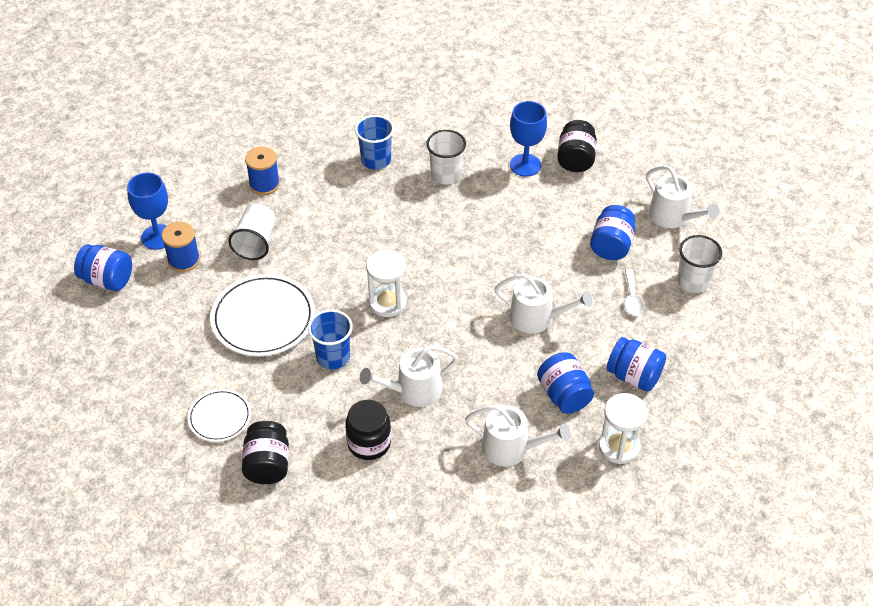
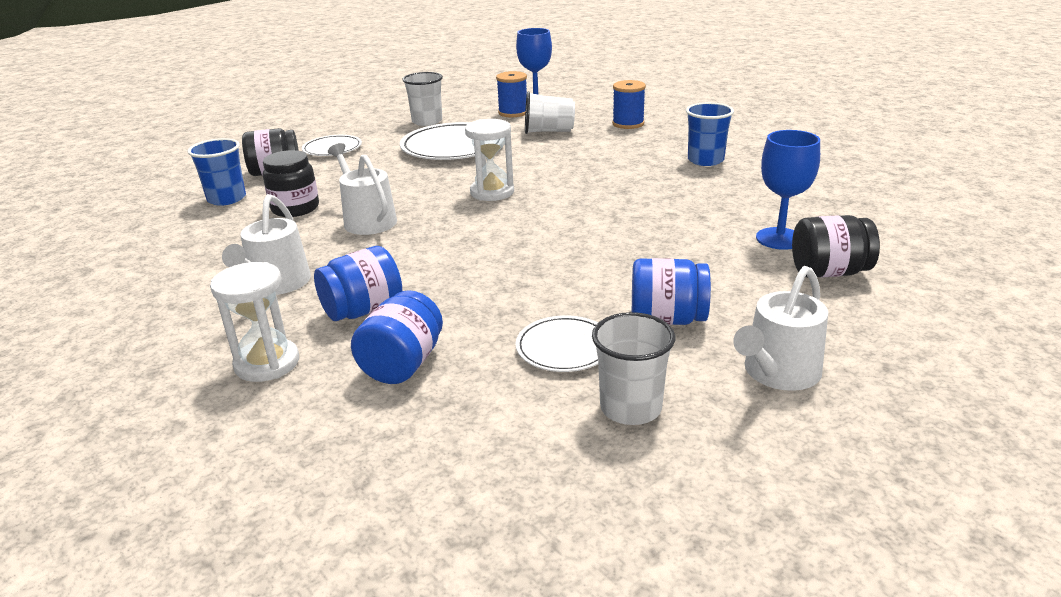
camera: 80 degrees right, 20 degrees down
(107, 280) = (480, 96): blue jar -> none
(333, 357) = (409, 179): blue cup -> blue cup (226, 199)
(446, 175) = (715, 195): white cup -> white cup (427, 121)
(537, 318) = (497, 277): white watering can -> none
(632, 298) = (564, 348): white spoon -> white plate

